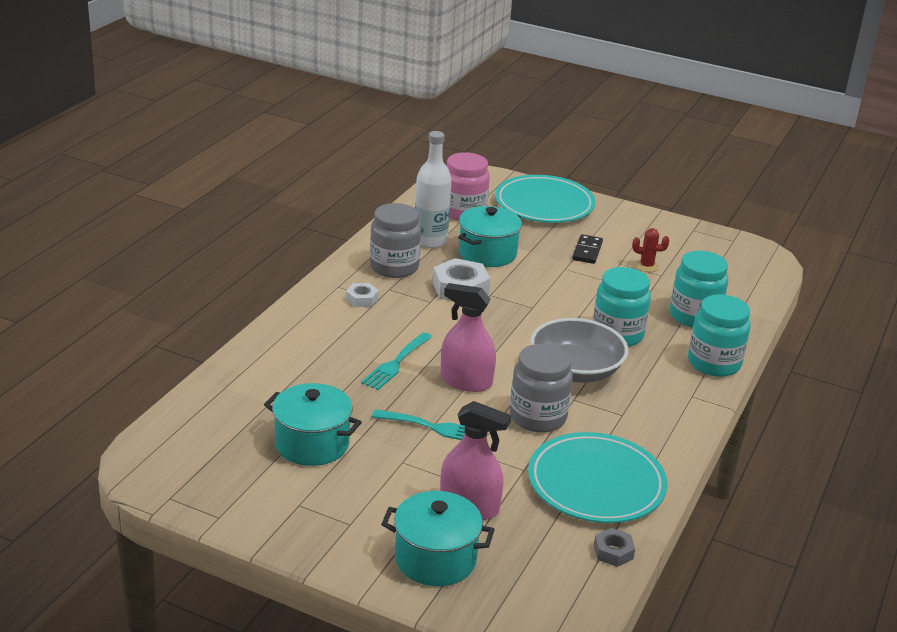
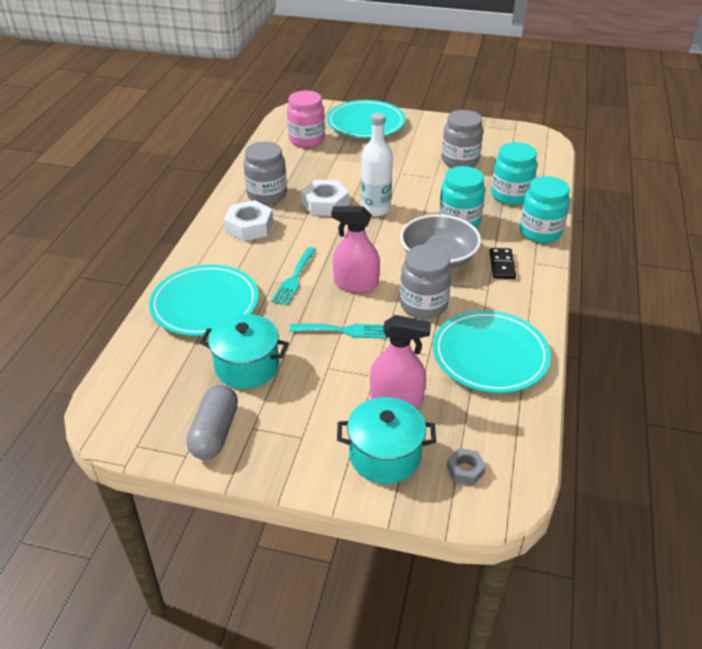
camera: 10 degrees left, 10 degrees up
(256, 501) = (215, 432): none -> grey capsule
(285, 372) = (205, 304): none -> turquoise plate
(362, 299) = (249, 227): white nut -> white nut, size x1.82
(430, 241) = (288, 168): white bottle -> white bottle (375, 209)
(487, 253) = (336, 171): turquoise pot -> none
(587, 251) = (411, 156): black domino -> black domino (502, 265)
(613, 552) = (526, 416): grey nut -> grey nut (465, 470)
(646, 266) = (460, 160): red cactus -> grey jar

